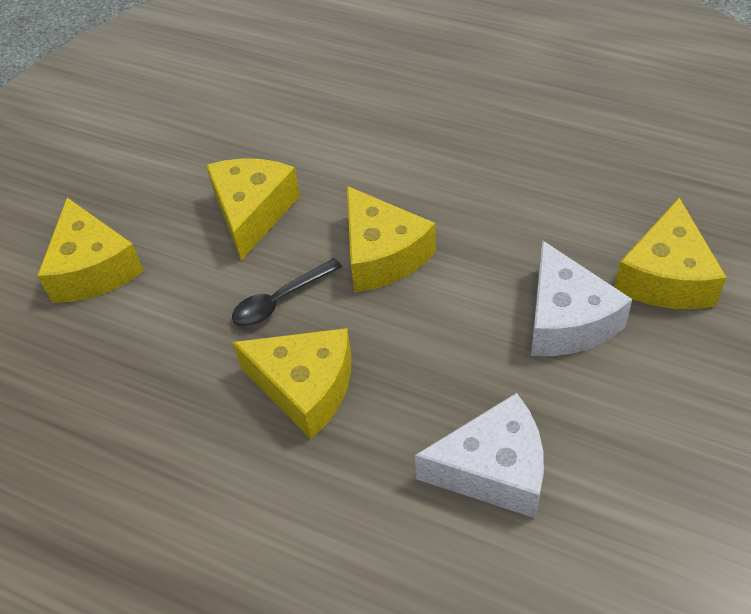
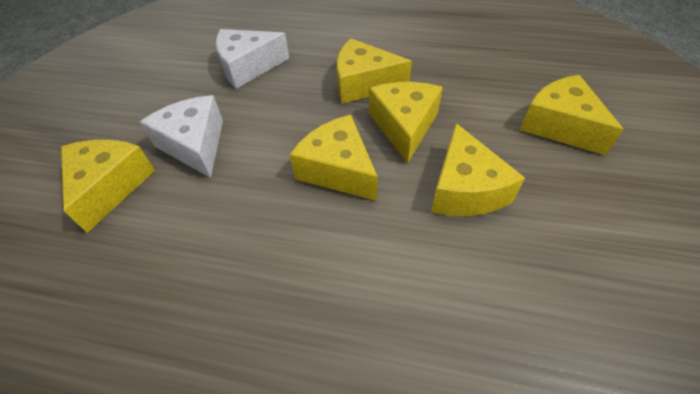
camera: 165 degrees right, 0 degrees up
(280, 300) = (404, 126): black spoon -> yellow cheese

